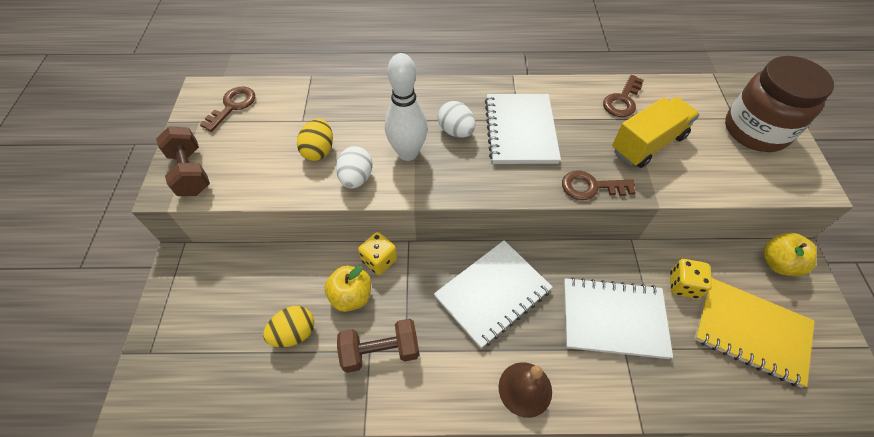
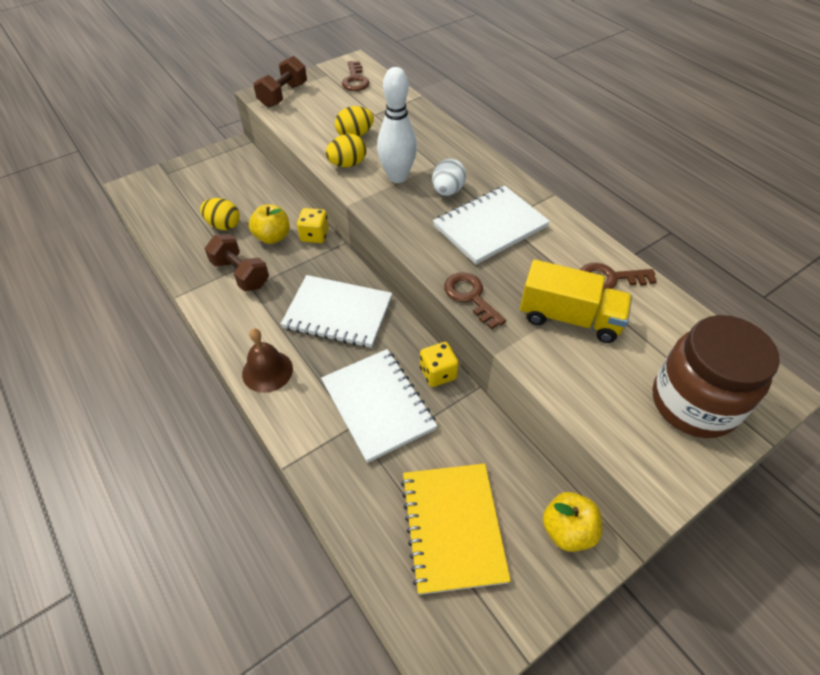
camera: 55 degrees right, 5 degrees down
(233, 106) = (355, 80): brown key -> brown key turned 90 degrees clockwise
(356, 178) = (347, 164): white egg -> yellow egg
(683, 285) = (461, 448): yellow dice -> yellow dice (438, 373)

